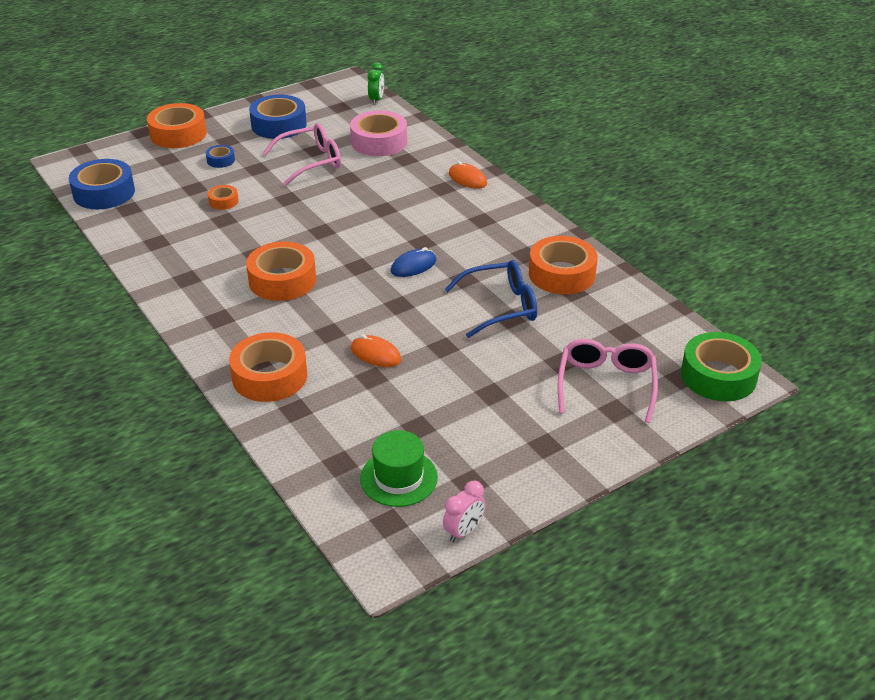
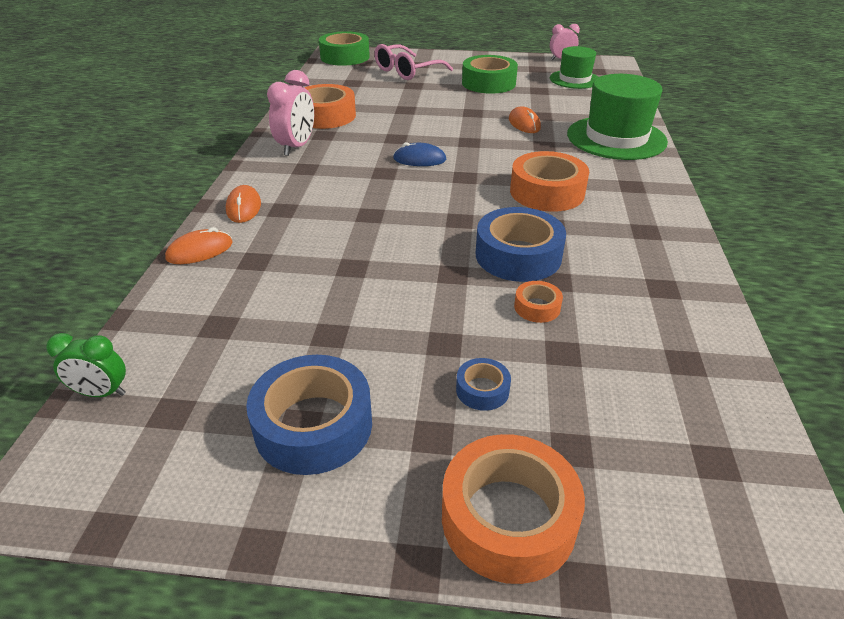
camera: 140 degrees left, 0 degrees up
(104, 193) = (721, 418): blue tape -> blue tape (518, 255)
(269, 376) = (616, 138): orange tape -> green hat
(311, 161) = (361, 315): pink glasses -> none
(376, 100) = (101, 393): green clock -> green clock turned 135 degrees counterclockwise
(379, 142) = (238, 302): pink tape -> none
(443, 150) = (200, 251): none -> orange mouse
(488, 410) = (488, 83): none -> green tape
(501, 307) = (400, 116): blue glasses -> none
(522, 233) = (297, 147): none -> pink clock

